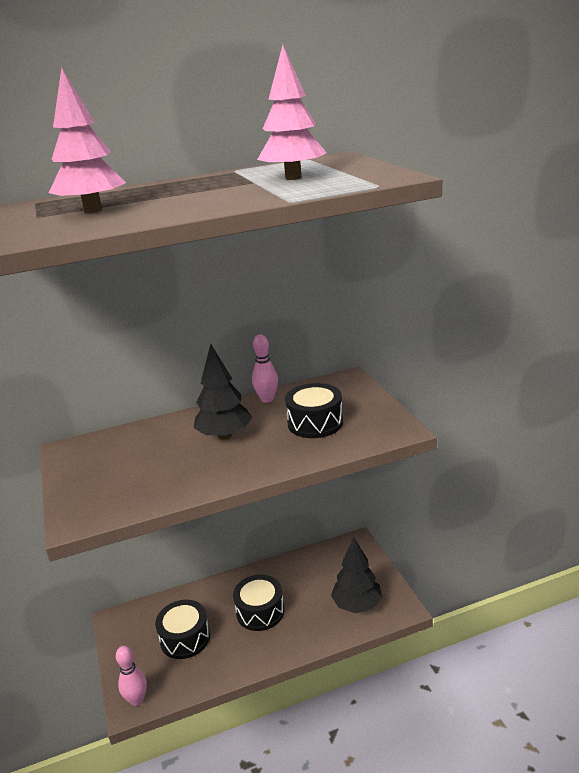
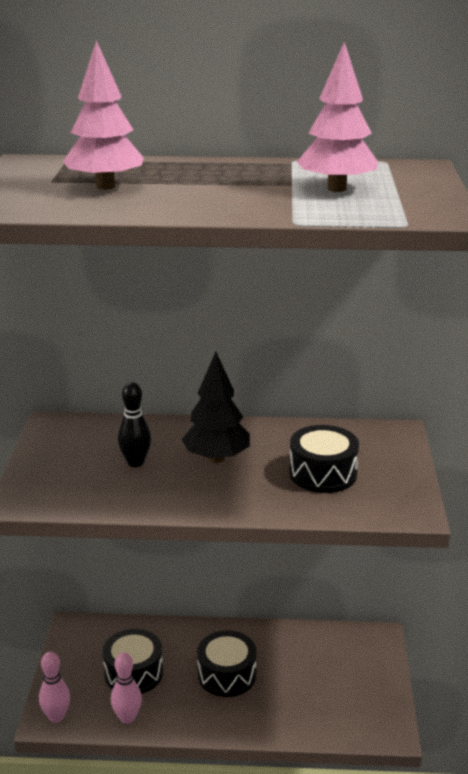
camera: 20 degrees right, 0 degrees up
(159, 458) = (135, 462): none -> black bowling pin
(267, 399) = (288, 430): pink bowling pin -> pink bowling pin (127, 718)
(357, 605) = (339, 708): black tree -> none

